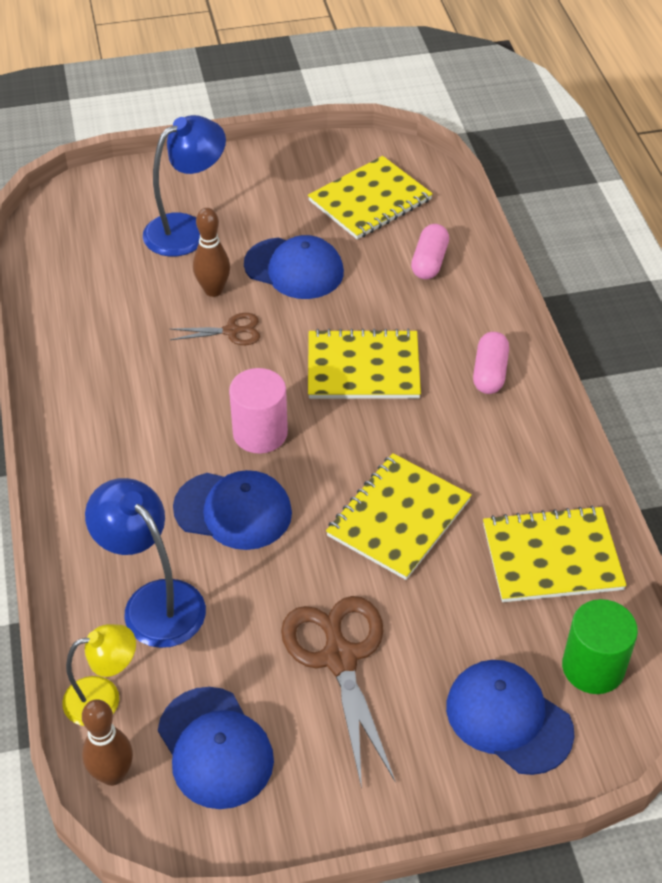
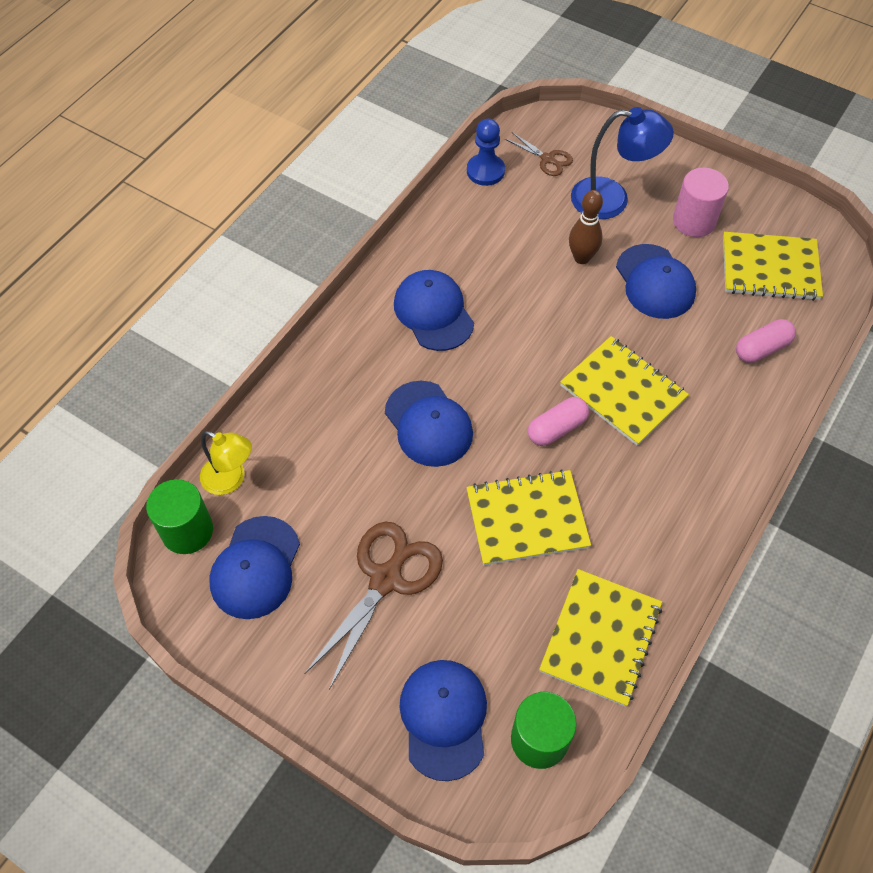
camera: 45 degrees right, 10 degrees up
(47, 277) = (485, 171): none -> blue pawn
(112, 774) = (187, 531): brown bowling pin -> green cylinder
(133, 420) = (433, 312): none -> blue cap
(154, 601) = (320, 444): blue lamp -> none
(231, 331) = (561, 297): brown scissors -> brown scissors (547, 159)
(260, 433) = (502, 384): pink cylinder -> pink cylinder (694, 221)
(490, 373) = (711, 468): pink capsule -> pink capsule (557, 428)
(552, 557) = (600, 638): yellow notebook -> yellow notebook turned 75 degrees clockwise

